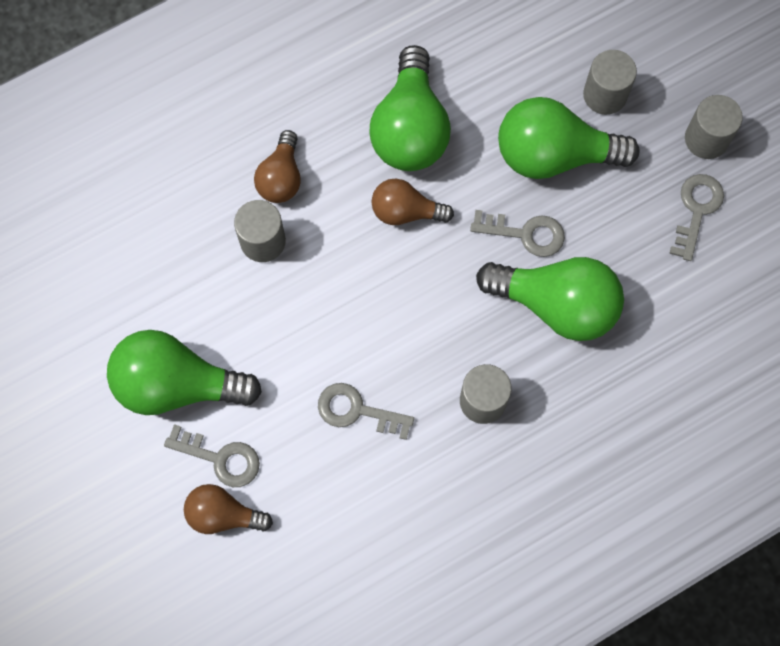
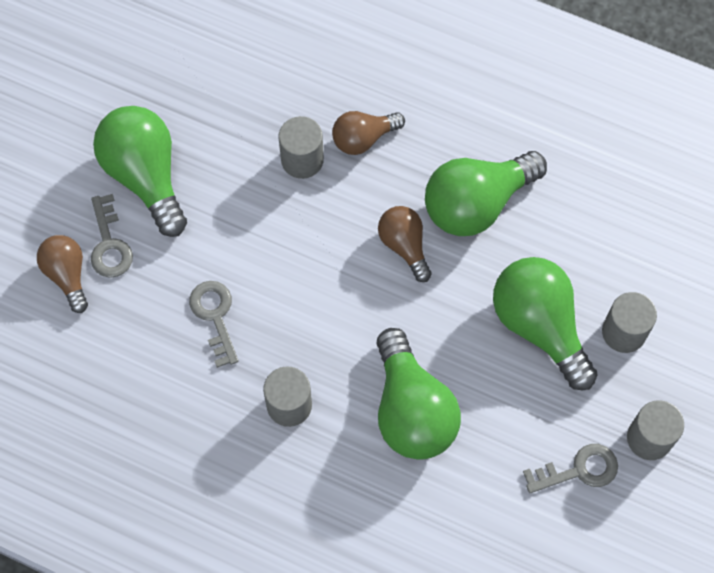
camera: 55 degrees right, 5 degrees down
(525, 233) = (454, 347): grey key -> none

